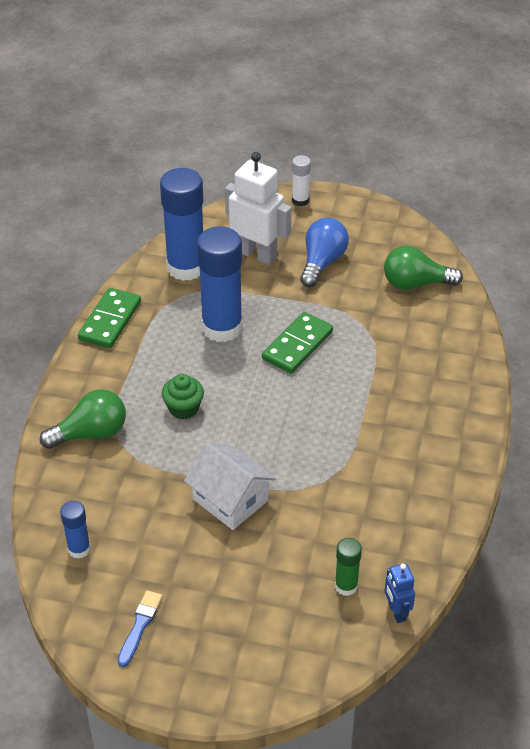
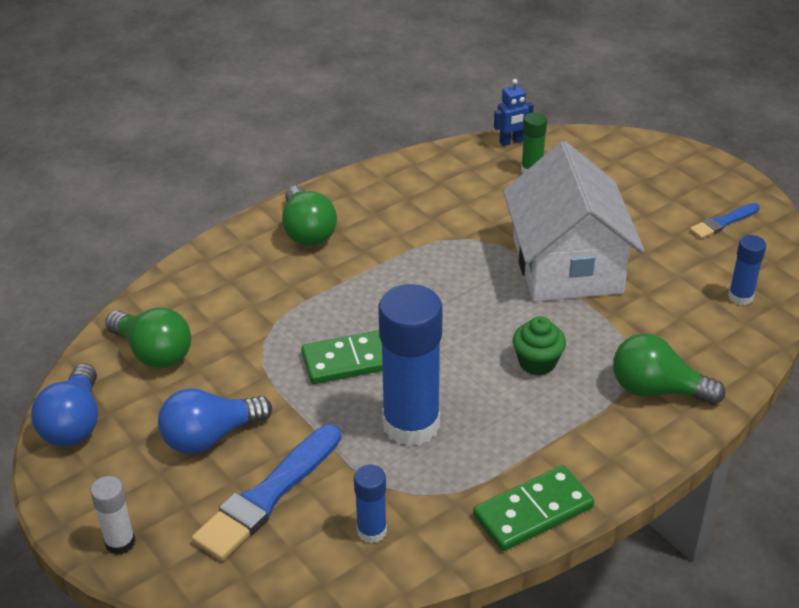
camera: 140 degrees left, 5 degrees down
(186, 267) = (371, 531): blue glue stick -> blue glue stick, size x0.48
(230, 500) = (567, 265): white house -> white house, size x1.63
(256, 254) = (268, 495): white robot -> blue brush
(396, 611) = (511, 142): blue robot -> blue robot turned 45 degrees clockwise
(400, 230) = (74, 423): none -> blue light bulb
(441, 416) = (307, 231): none -> green light bulb

